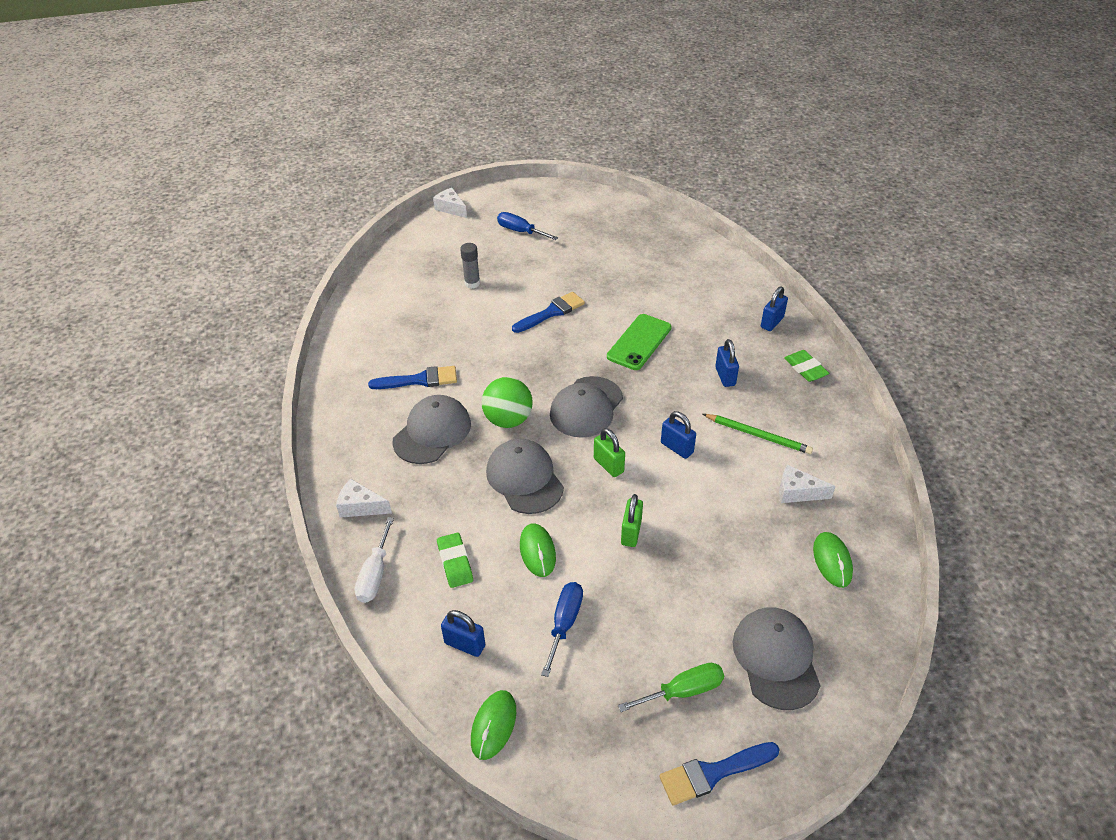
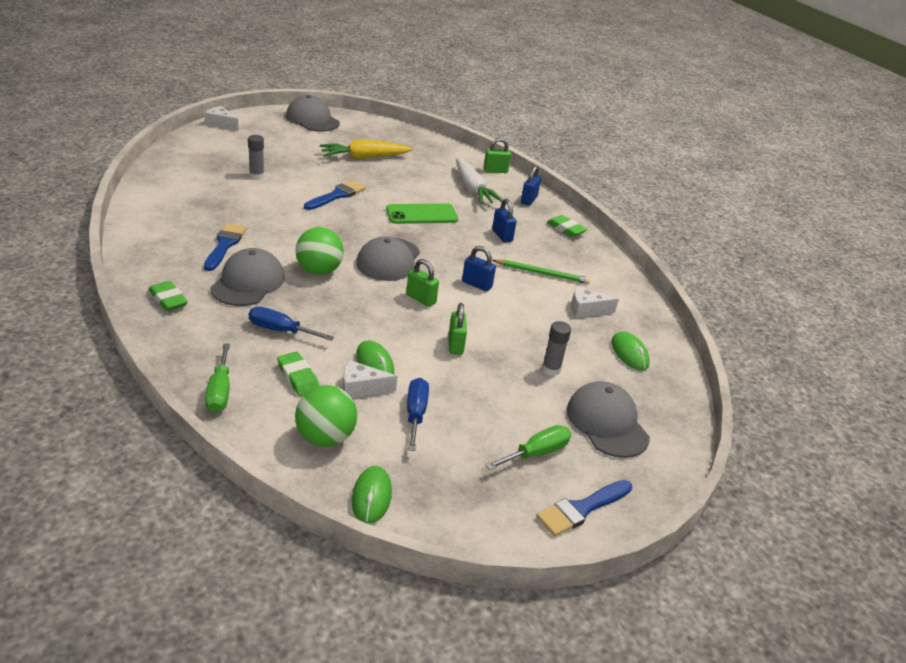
camera: 20 degrees left, 10 degrees down
(350, 451) = (168, 299): none -> green eraser
(360, 506) = (190, 341): white cheese -> white cheese (361, 388)
(375, 574) = (220, 391): white screwdriver -> green screwdriver
(419, 380) = (225, 245): blue brush -> blue brush turned 60 degrees counterclockwise
(465, 644) = (325, 438): blue padlock -> green ball
(520, 231) = (291, 140): blue screwdriver -> blue screwdriver (280, 330)
(524, 478) = (347, 312): grey cap -> grey cap (312, 119)
(595, 256) = (364, 157): none -> yellow carrot
(639, 342) = (421, 214): green phone -> green phone turned 60 degrees clockwise
(708, 304) = (472, 189): none -> white carrot
(731, 576) = (551, 369): none -> grey glue stick
(743, 276) = (495, 171): none -> green padlock

